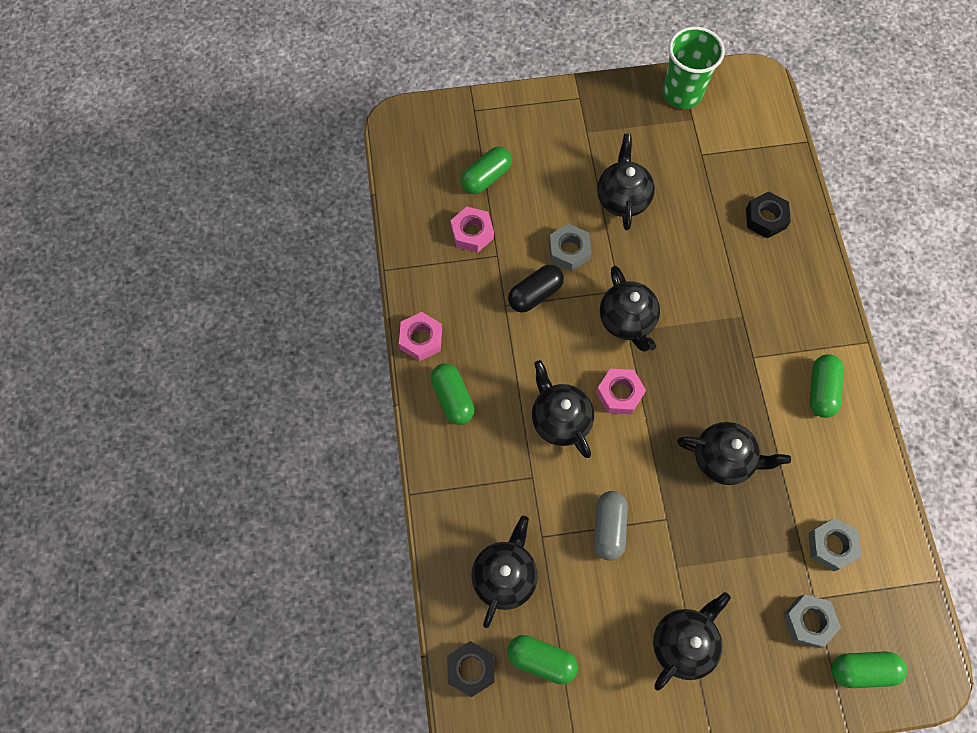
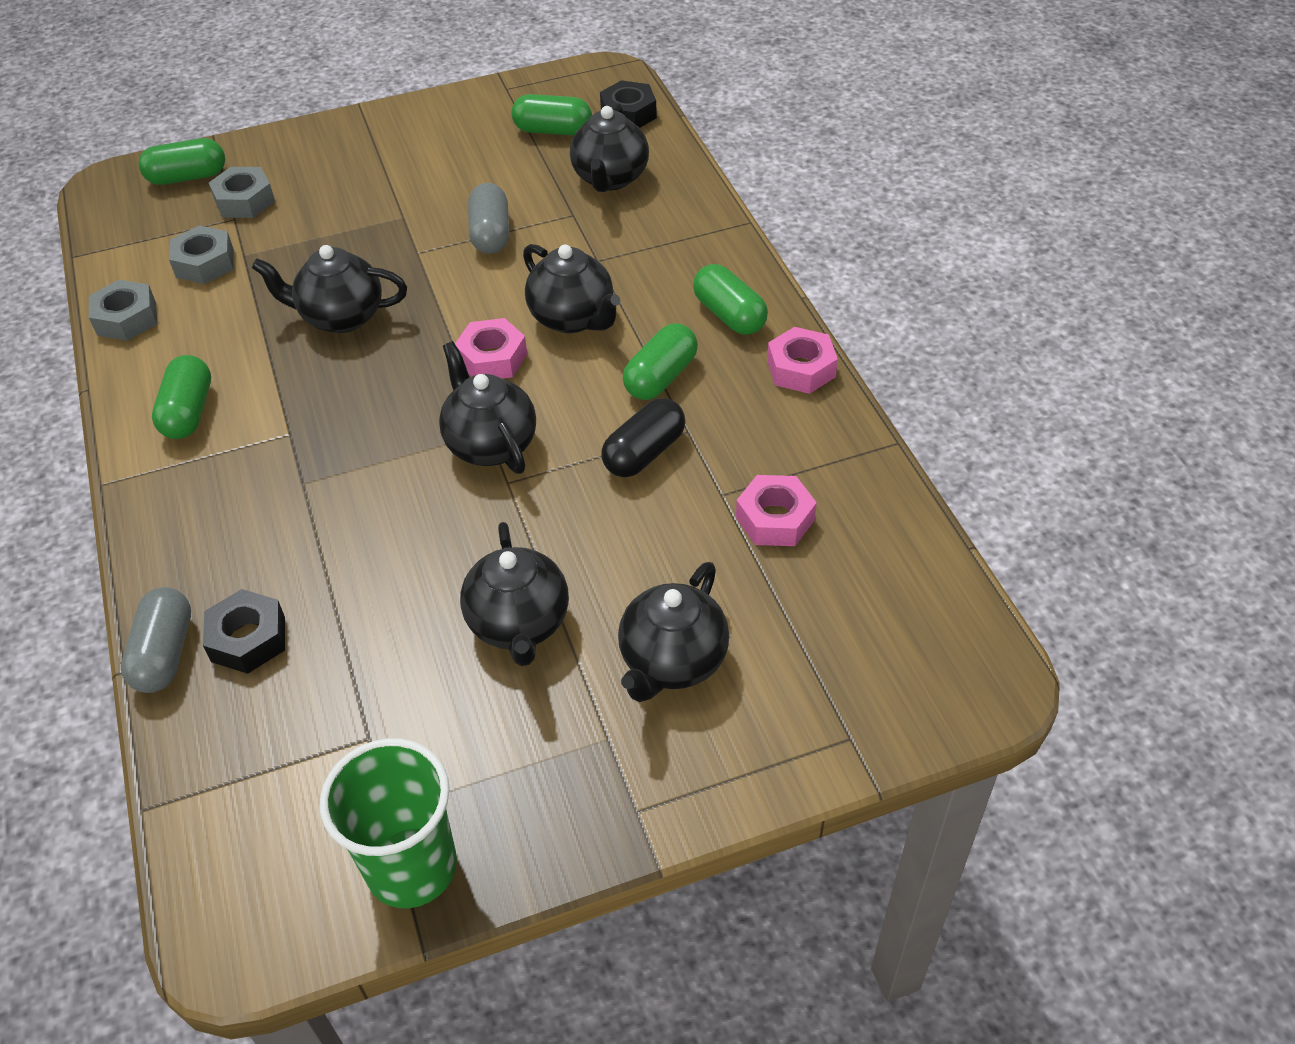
camera: 170 degrees right, 20 degrees down
(486, 177) = (781, 613): green capsule -> green capsule (661, 377)
(569, 251) = (602, 522): grey nut -> grey nut (126, 318)
(683, 643) = (393, 164): black teapot -> black teapot (672, 661)
(809, 219) = (164, 653): none -> grey capsule

